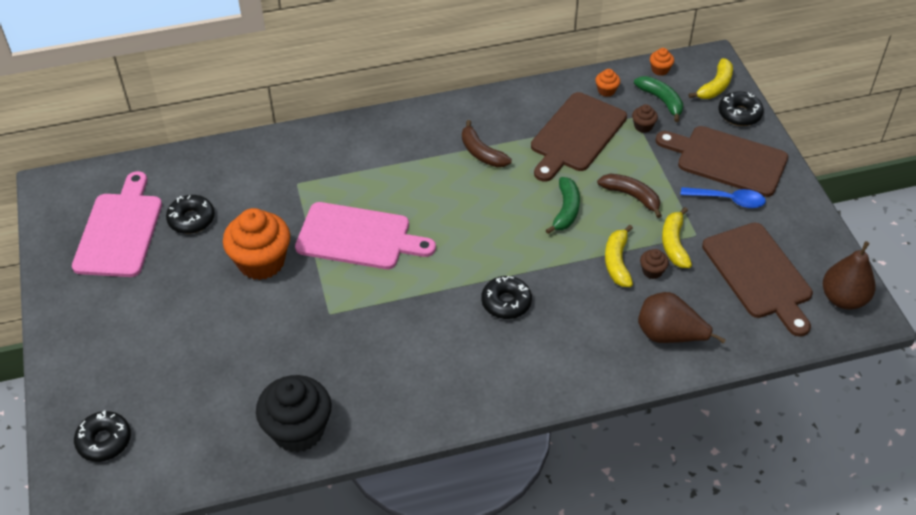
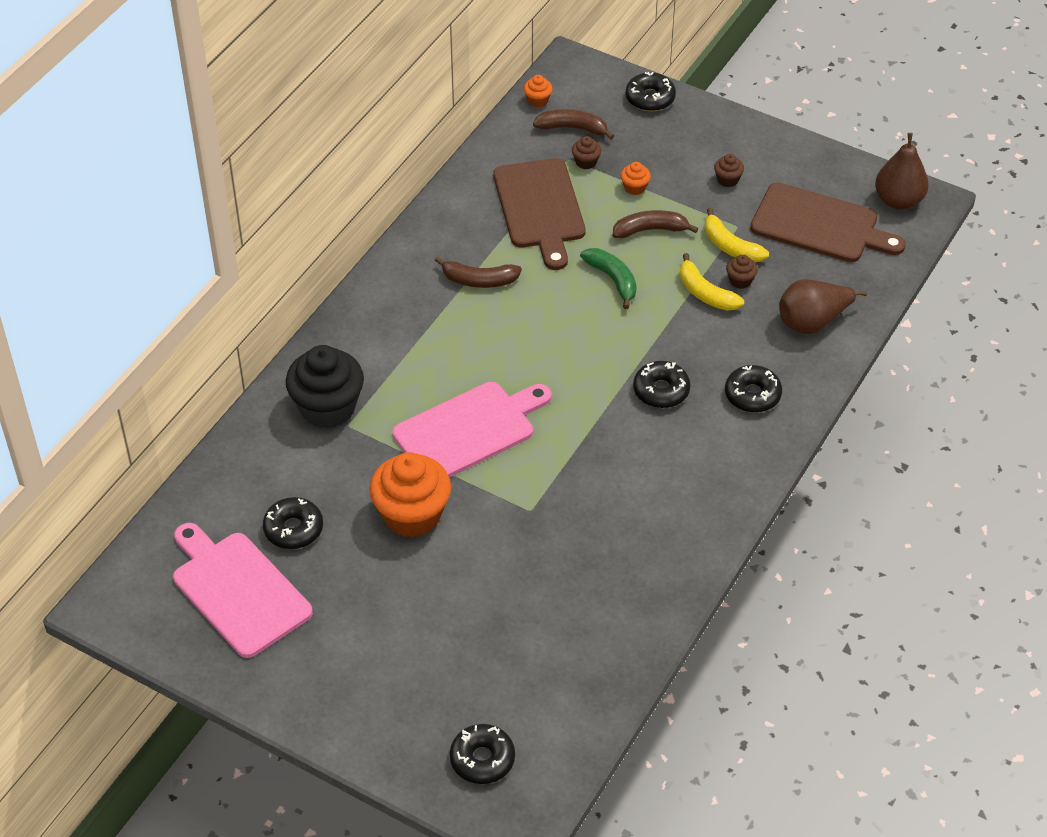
camera: 45 degrees left, 0 degrees up
(298, 430) = (630, 617): black cupcake -> black cupcake (327, 408)
(563, 352) = (752, 395): none -> black donut
(606, 91) = (515, 150): orange cupcake -> orange cupcake (634, 188)
(661, 100) = (573, 128): green banana -> brown banana
(715, 86) = (601, 85): yellow banana -> none
(727, 160) = (687, 146): brown cutting board -> none
(728, 200) = (727, 180): blue spoon -> brown cupcake

